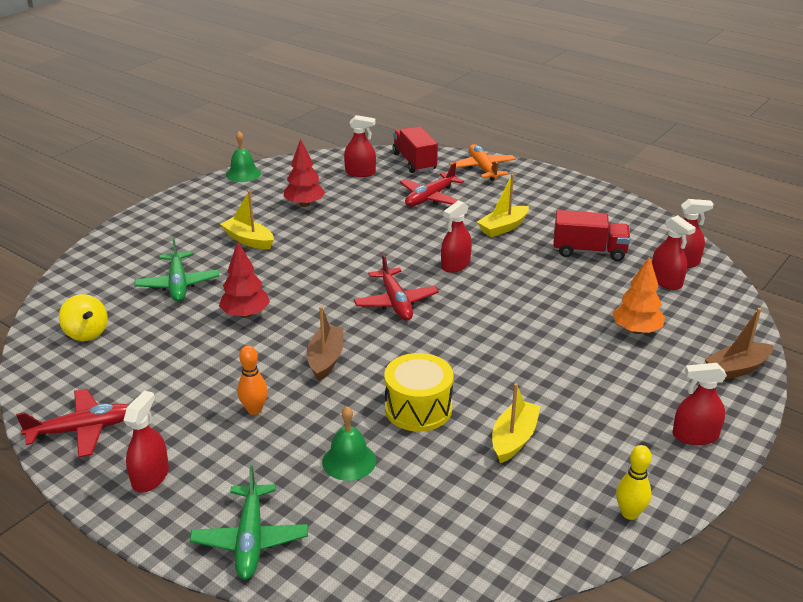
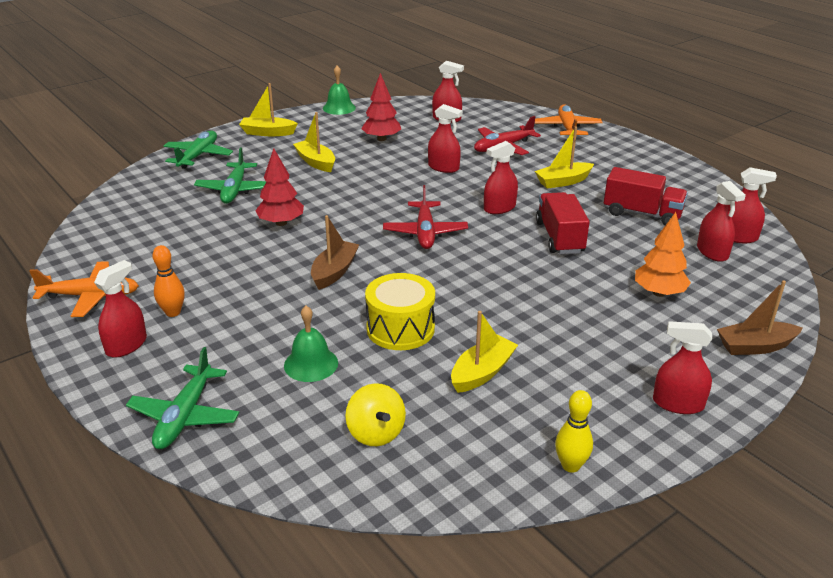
camera: 15 degrees right, 0 degrees up
(83, 430) = (91, 296): red plane -> orange plane
(86, 333) = (136, 218): yellow spinning top -> yellow spinning top (376, 433)
(118, 250) = (198, 156): none -> green plane
(181, 213) = (268, 133): none -> yellow boat
(254, 410) = (247, 304): orange bowling pin -> orange bowling pin (173, 312)
(382, 228) = (443, 167): none -> red spray bottle
(414, 162) = (503, 115): red truck -> red truck (559, 237)

